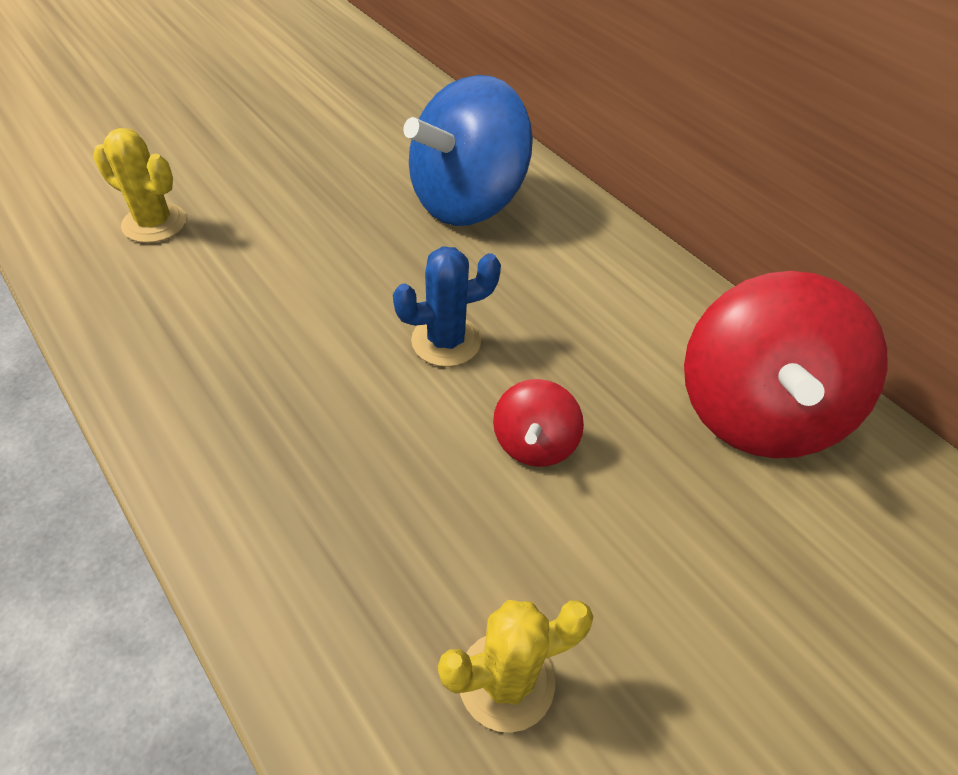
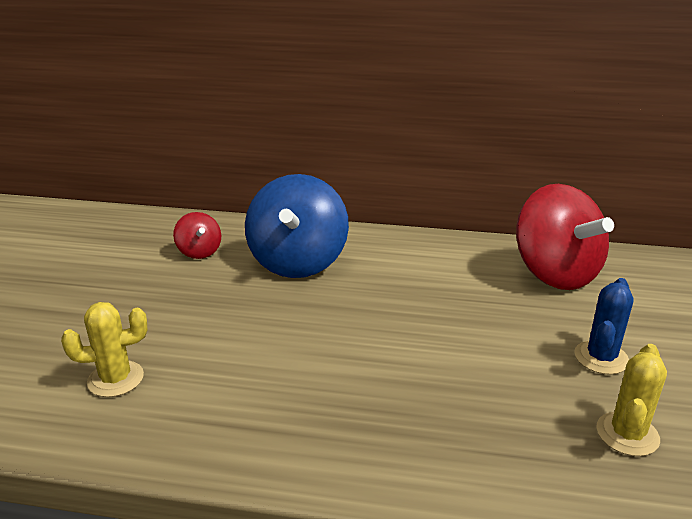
camera: 40 degrees left, 20 degrees down
(446, 341) = (391, 328): blue cactus -> blue cactus (601, 358)
(534, 443) = (496, 342): red spinning top -> red spinning top (199, 252)

